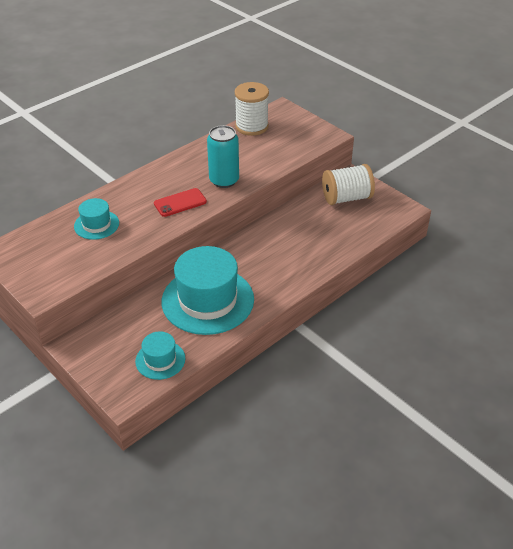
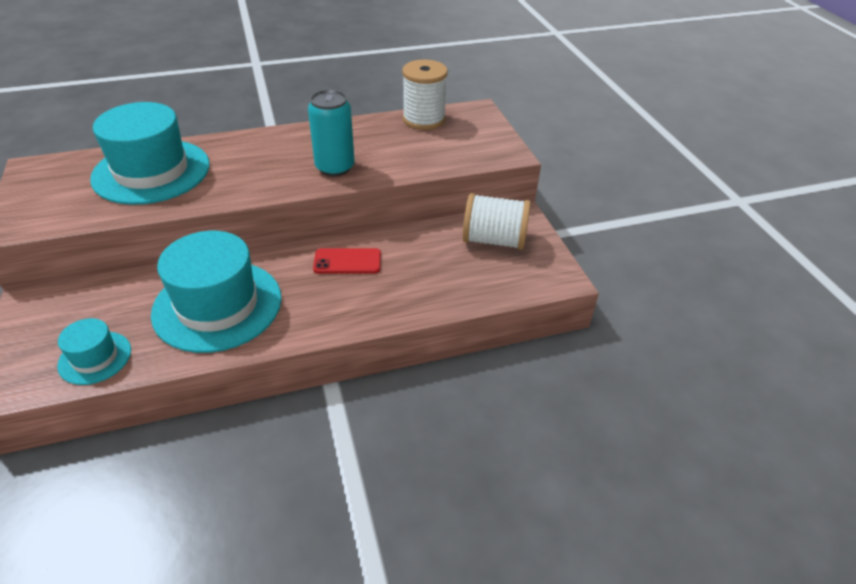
camera: 25 degrees right, 0 degrees up
(96, 225) = (151, 171): turquoise hat -> turquoise hat, size x2.00
(180, 203) = (261, 176): red phone -> red phone (347, 261)

